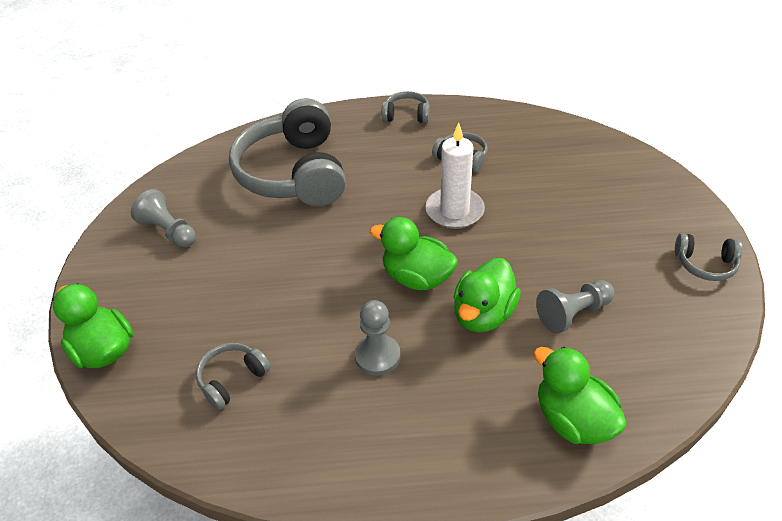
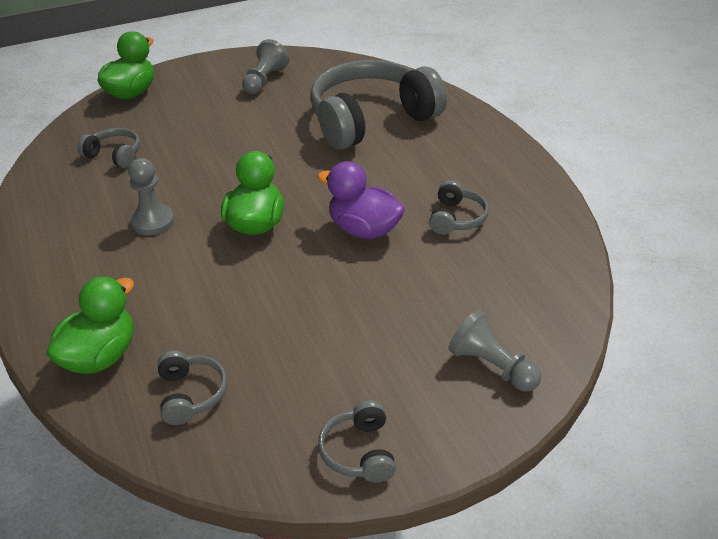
camera: 70 degrees right, 5 degrees down
(406, 115) = (510, 164): grey headphones -> grey headphones (191, 394)
(454, 211) = (364, 229): white candle -> purple duck
(483, 314) = (219, 276): green duck -> none
(573, 313) = (239, 340): grey pawn -> grey pawn (492, 366)

